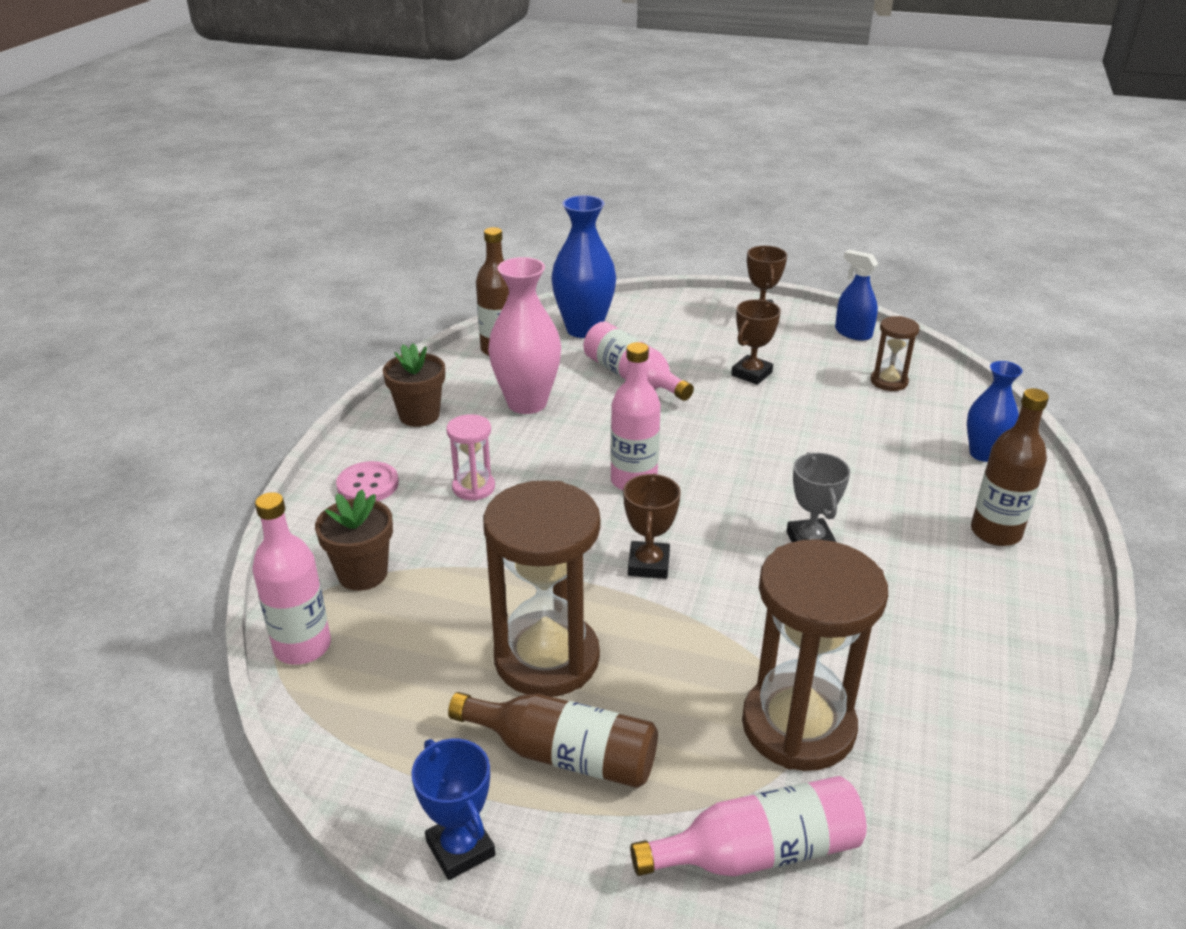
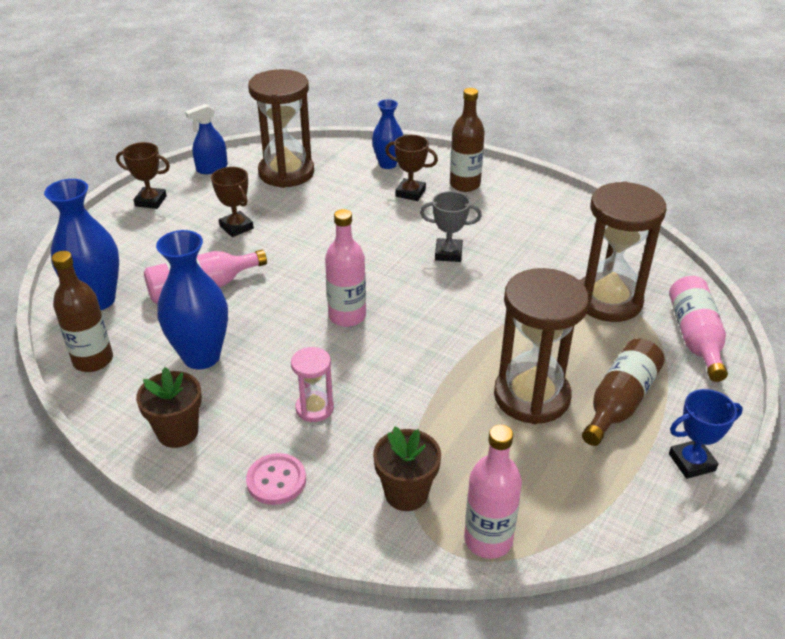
camera: 75 degrees left, 5 degrees up
(527, 403) = (201, 356): pink vase -> blue vase
(648, 564) = (448, 329): brown trophy -> brown trophy (410, 193)
(889, 381) = (286, 173): brown hourglass -> brown hourglass, size x2.03

